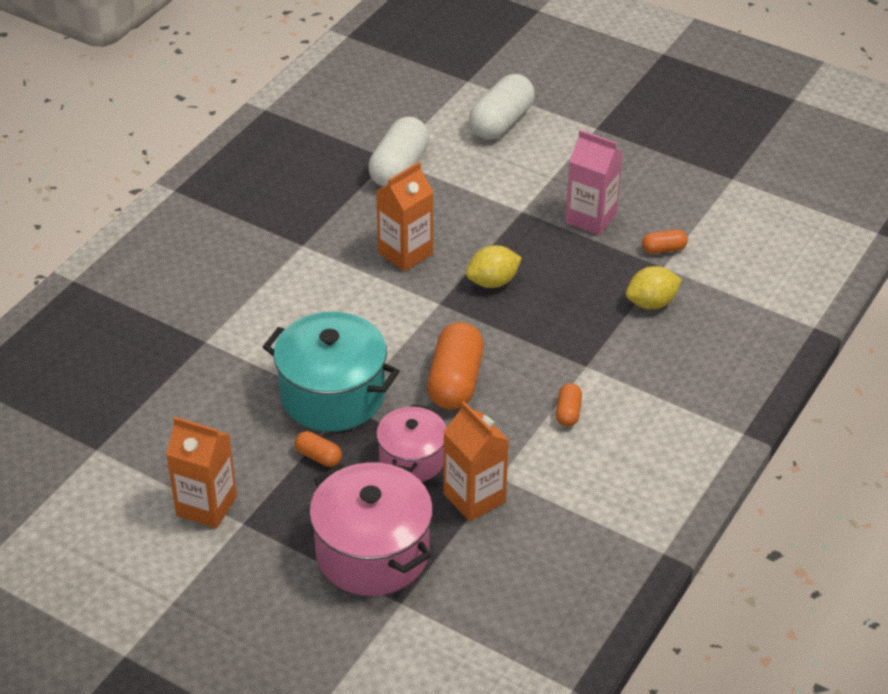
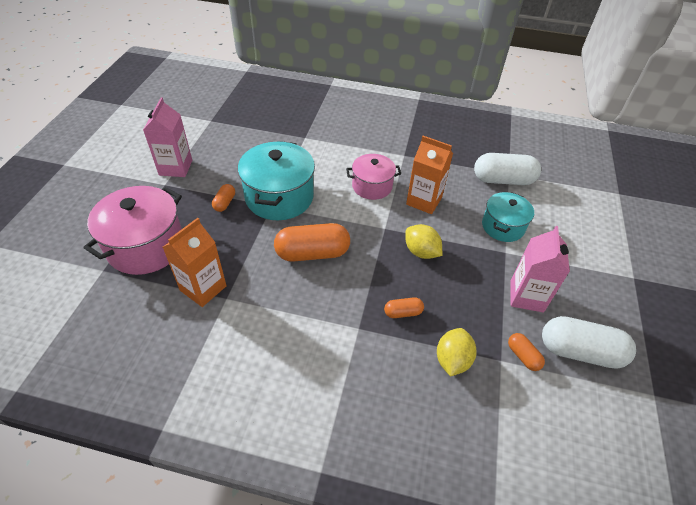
camera: 70 degrees right, 5 degrees up
(206, 506) = (175, 167): orange carton -> pink carton
(412, 459) = (232, 247): pink pot -> pink pot (372, 186)
(480, 198) = (503, 226): none -> turquoise pot
(501, 122) = (591, 220): white capsule -> white capsule (580, 352)
(568, 412) = (303, 327): orange capsule -> orange capsule (403, 312)
(651, 303) = (452, 360): yellow lemon -> yellow lemon turned 60 degrees clockwise

